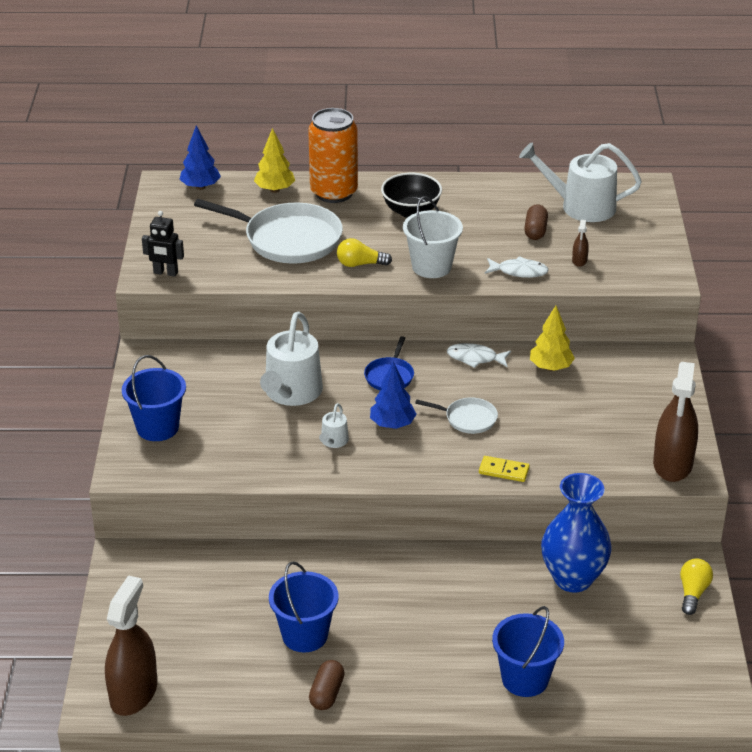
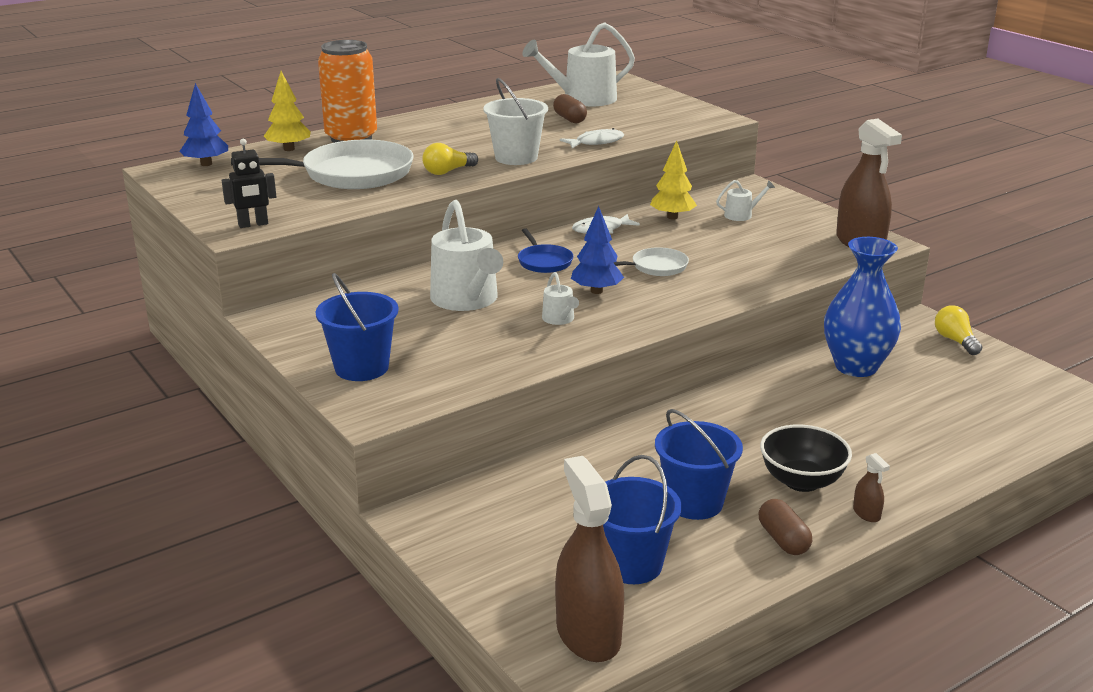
camera: 35 degrees left, 10 degrees down
(411, 211) = (443, 132): black bowl -> black bowl (801, 481)
(504, 471) = (740, 289): yellow domino -> none
(525, 679) = (929, 450): blue bucket -> blue bucket (631, 564)
(579, 260) = (634, 125): brown spray bottle -> brown spray bottle (866, 513)
(613, 389) = (741, 215): none -> white watering can

